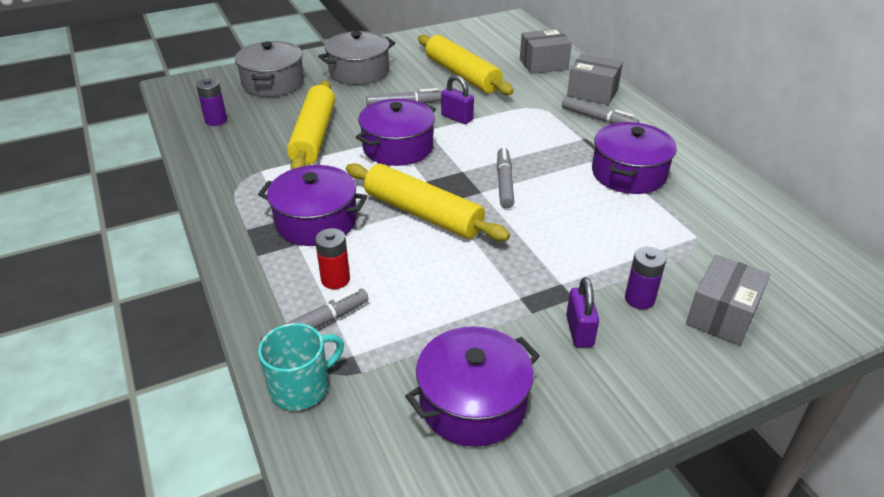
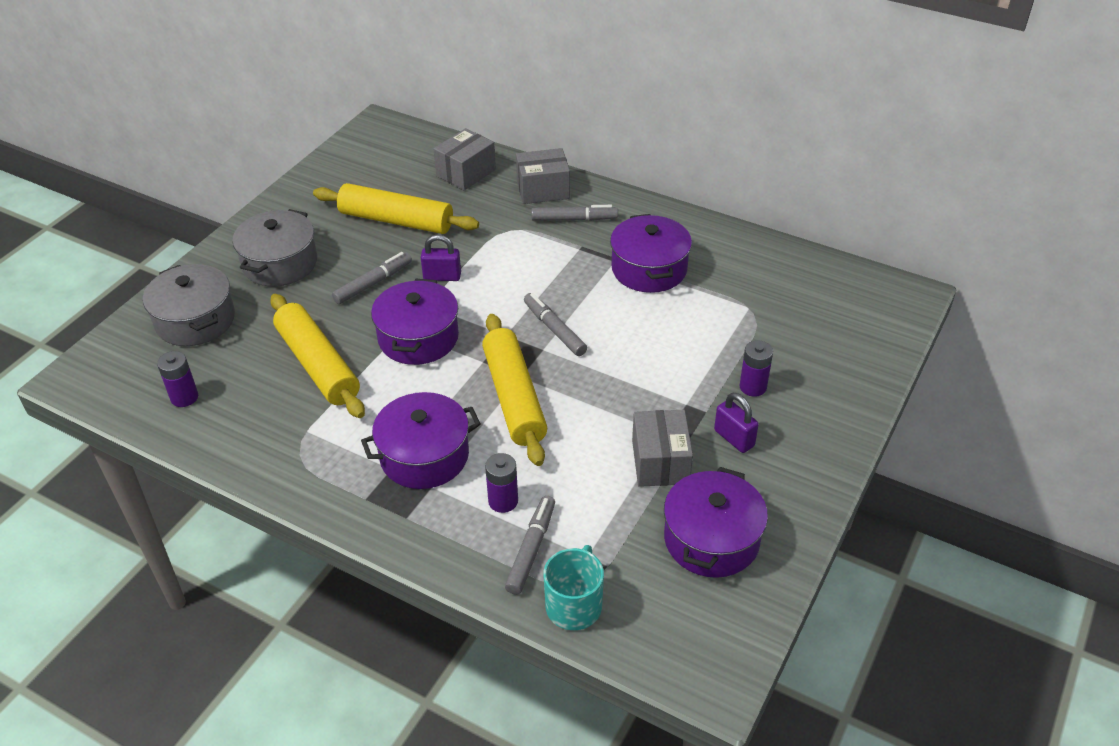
camera: 35 degrees left, 5 degrees up
(335, 279) = (503, 501): red battery -> purple battery
(423, 214) = (513, 397): yellow rolling pin -> yellow rolling pin turned 75 degrees clockwise
(721, 315) = (817, 370): grey box -> grey box (660, 462)

